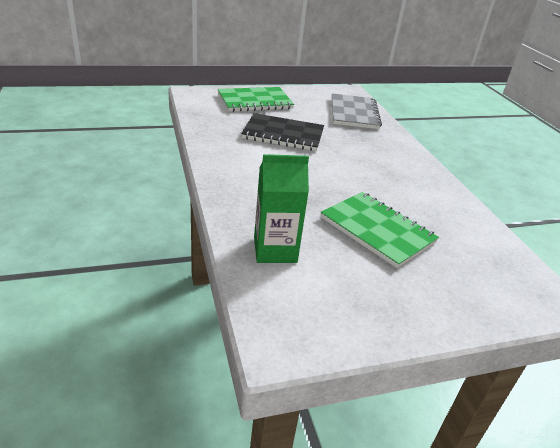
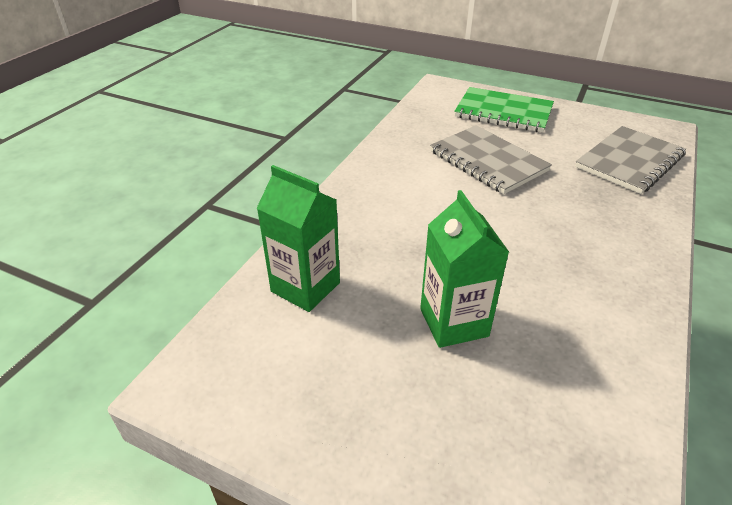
camera: 45 degrees right, 5 degrees up
(283, 134) = (488, 161): black notebook -> grey notebook
(377, 230) = (453, 322): green notebook -> green carton

